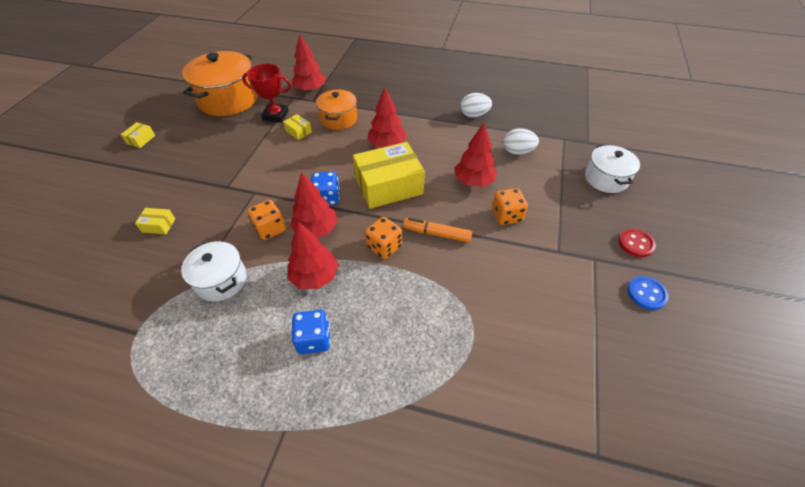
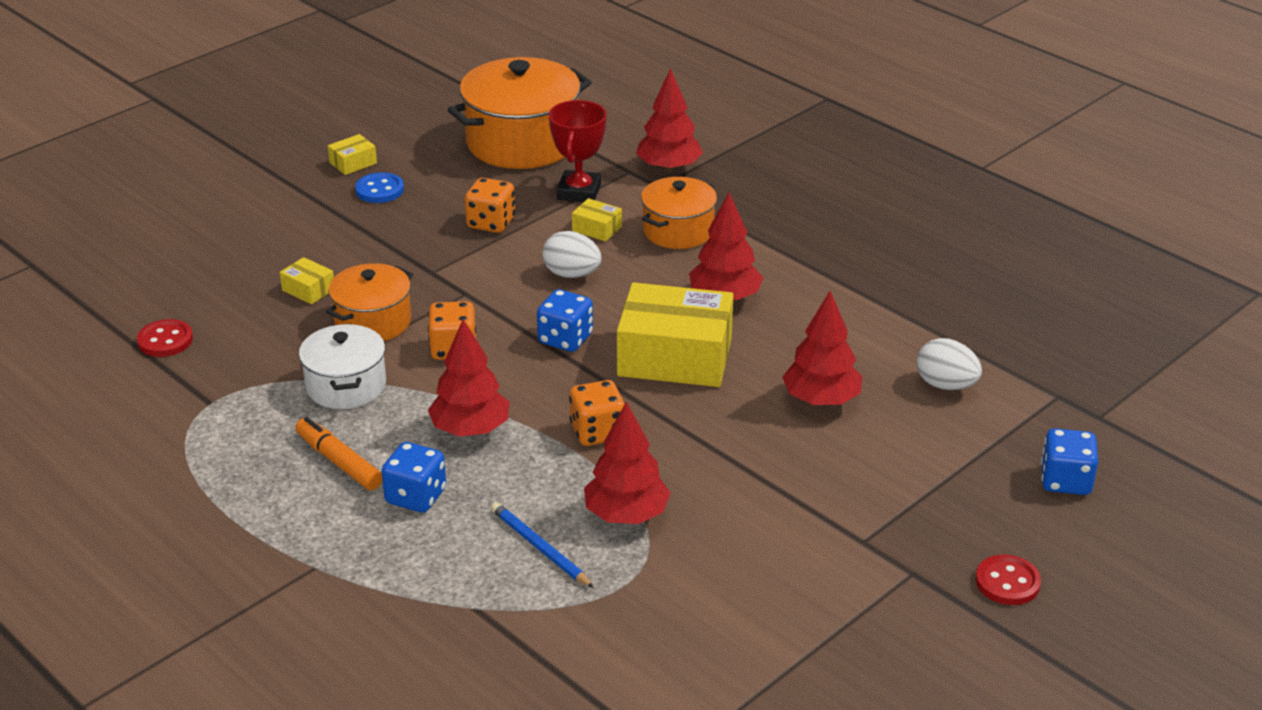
camera: 30 degrees right, 15 degrees down
(79, 299) = (165, 340): none -> red button
(211, 230) = (373, 322): none -> orange pot
(276, 115) = (579, 192): red trophy -> red trophy turned 60 degrees clockwise
(298, 131) = (597, 229): yellow box -> yellow box turned 45 degrees counterclockwise
(316, 229) = (517, 374): red tree -> red tree (626, 515)
(410, 339) = (539, 548): none -> blue pencil
(437, 234) = (691, 446): orange marker -> orange marker (339, 462)
(474, 115) = (926, 302): white egg -> white egg (572, 274)
(506, 216) = (827, 465): orange dice -> orange dice (491, 223)
(606, 179) = (1065, 481): white pot -> blue dice
(646, 294) = (947, 644): blue button -> blue button (379, 190)

